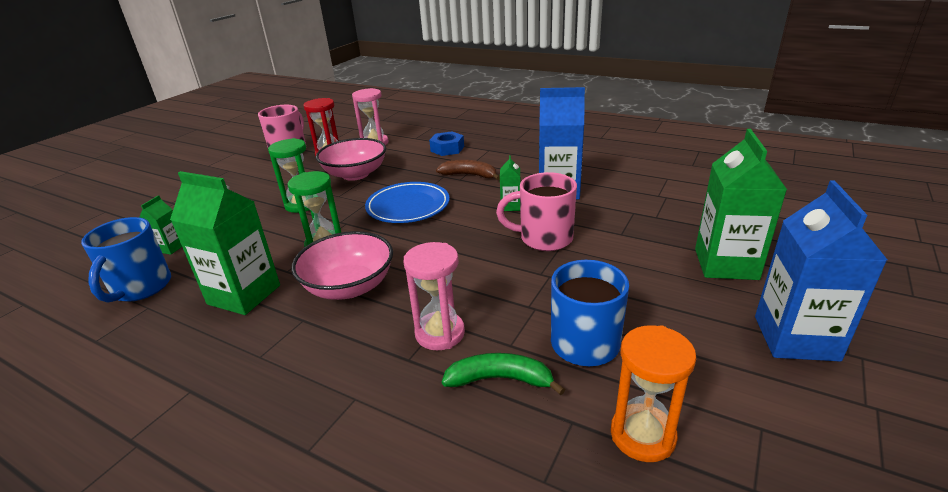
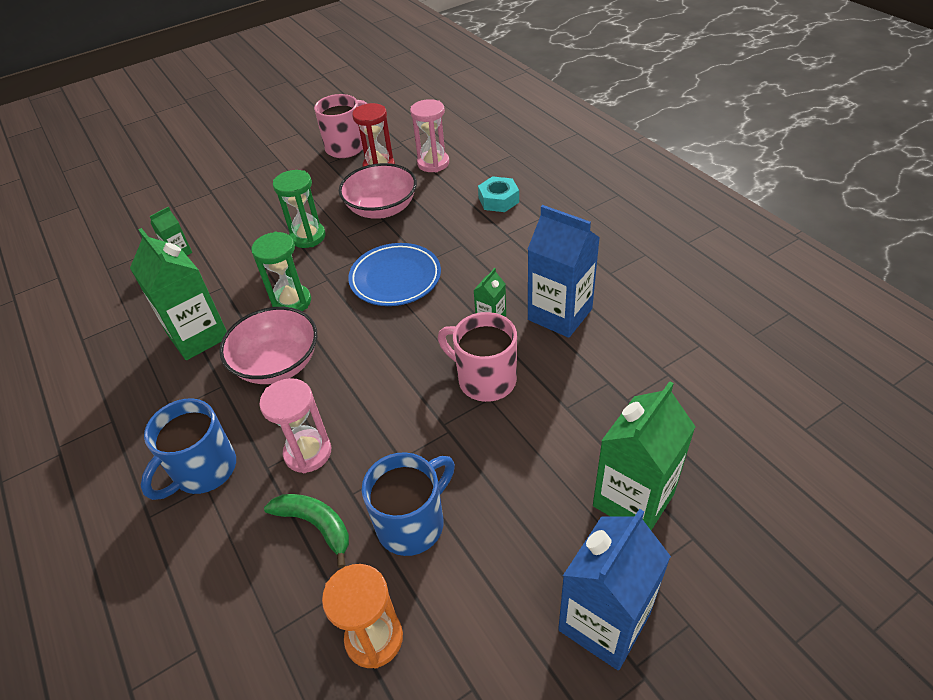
camera: 30 degrees right, 15 degrees up
(141, 288) = (135, 294): blue mug -> blue mug (203, 471)
(447, 149) = (498, 200): blue nut -> turquoise nut
(469, 175) = (488, 253): brown banana -> none

